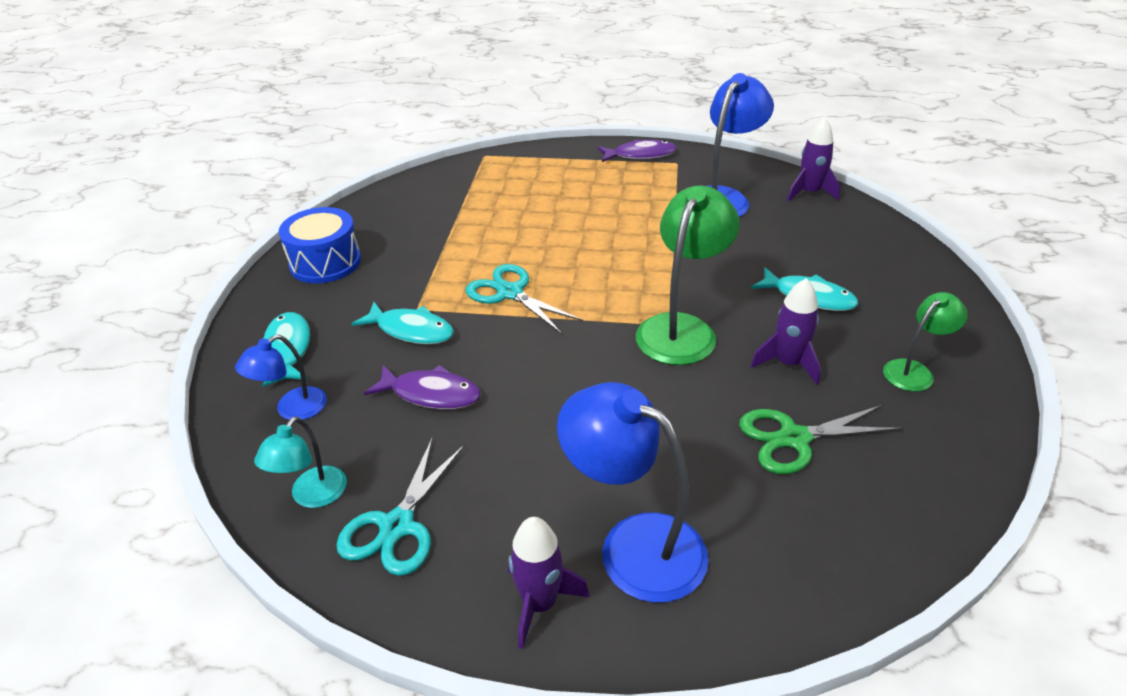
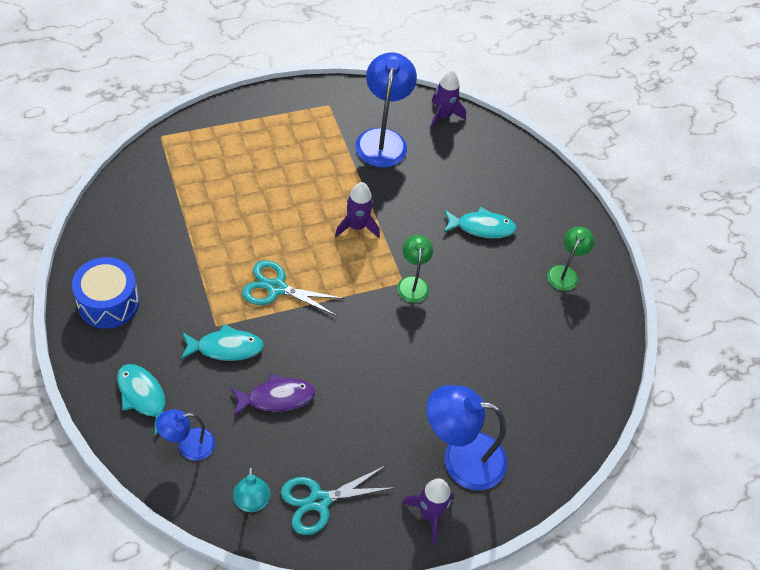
camera: 35 degrees left, 15 degrees up
(292, 410) = (188, 445): blue lamp -> blue lamp turned 60 degrees clockwise
(397, 526) = (319, 501): turquoise scissors -> turquoise scissors turned 75 degrees clockwise
(640, 155) = (295, 102): purple fish -> none
(682, 328) = (412, 283): green lamp -> green lamp, size x0.56
(788, 363) = (491, 292): purple rocket -> purple rocket (357, 226)
(794, 438) = (516, 350): green scissors -> none

